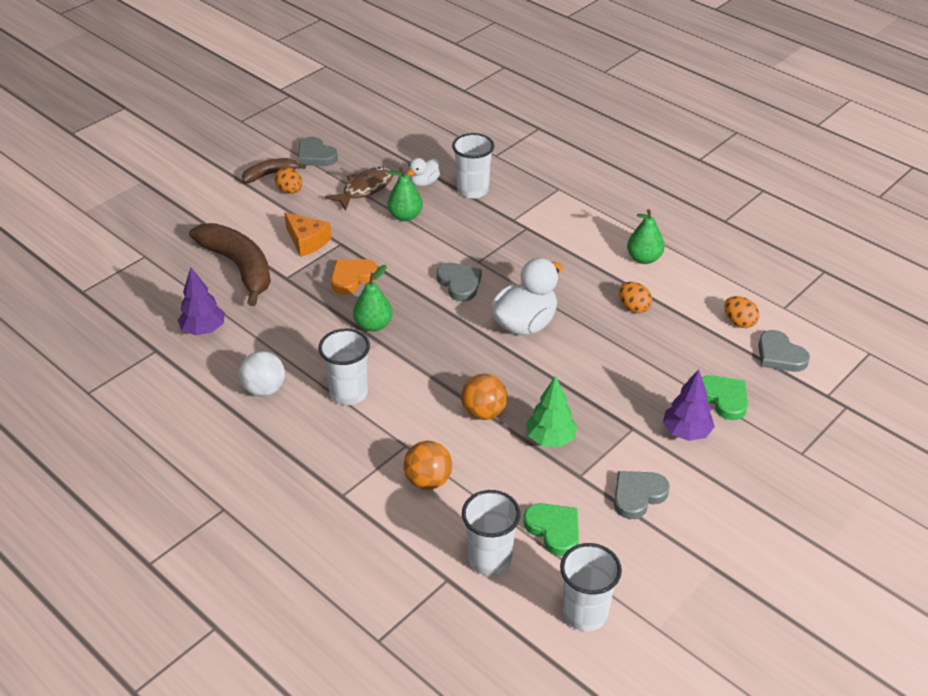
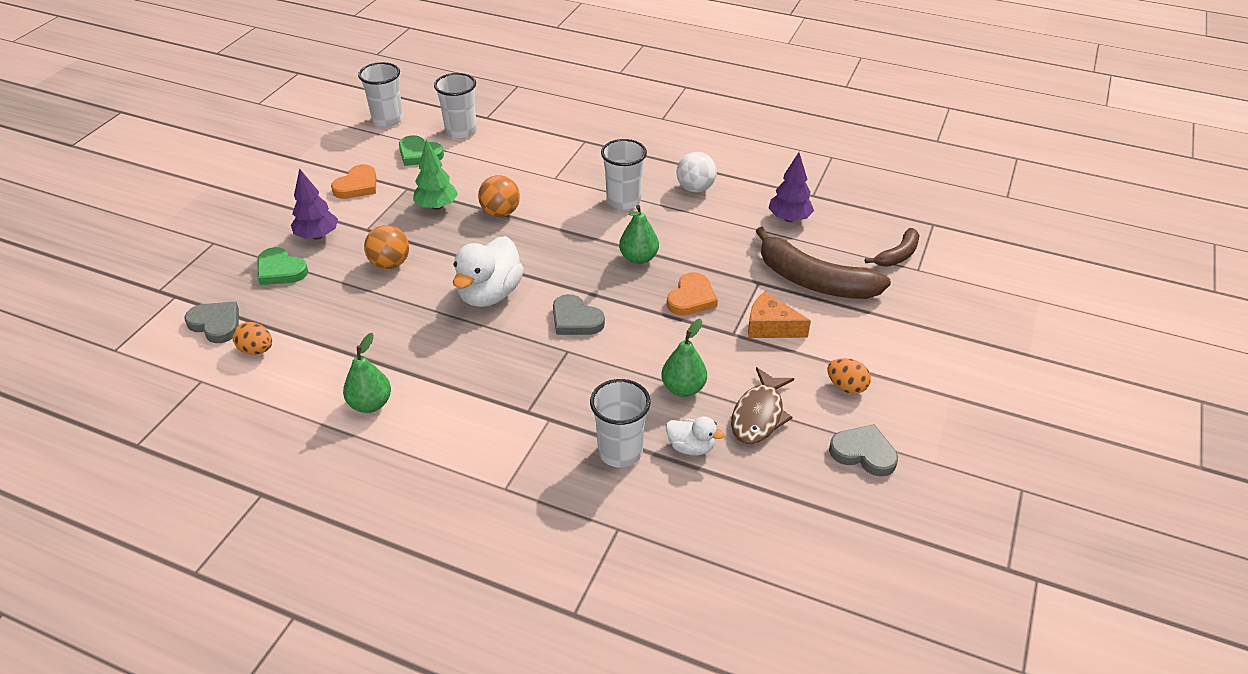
camera: 160 degrees right, 0 degrees up
(270, 174) = (892, 405): brown banana -> brown banana (897, 255)
(424, 182) = (691, 447): white duck -> white duck turned 90 degrees clockwise
(428, 480) = (525, 161): orange ball -> orange ball (390, 264)
(633, 307) = (377, 339): orange egg -> none
(638, 495) = (357, 186): grey heart -> orange heart

